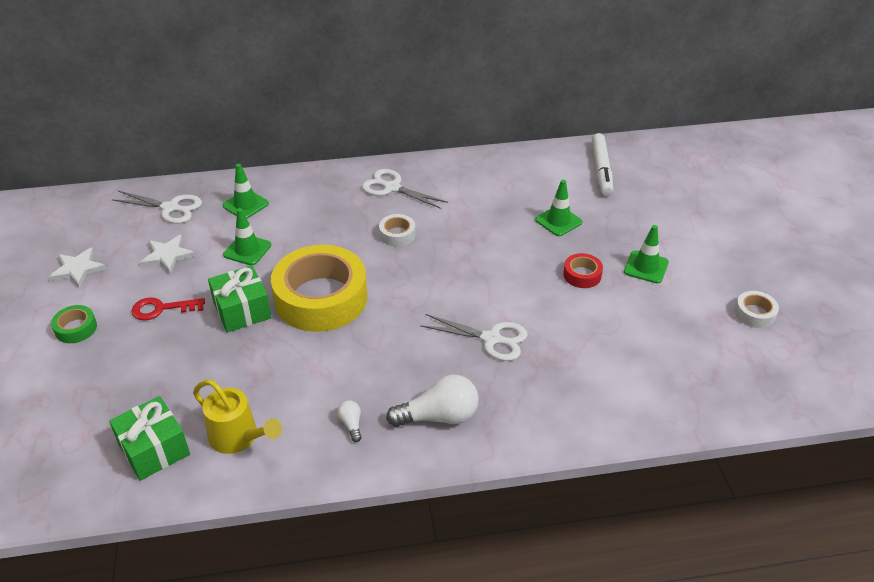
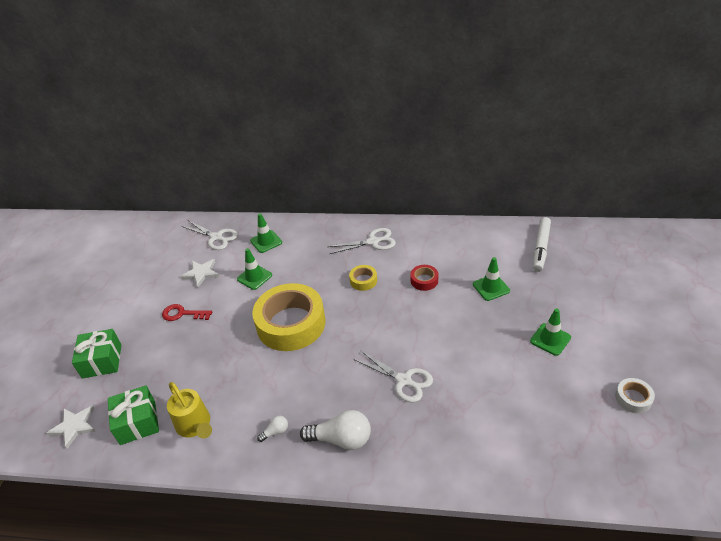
camera: 20 degrees right, 0 degrees up
(76, 328) = (124, 319): green tape -> none
(78, 269) = (142, 275): white star -> white star (74, 426)
(242, 310) = (234, 324): green gift -> green gift (102, 361)
(351, 424) = (275, 432): white light bulb -> white light bulb turned 60 degrees clockwise
(392, 188) = (373, 242): white scissors -> white scissors turned 120 degrees clockwise
(397, 234) = (363, 280): white tape -> yellow tape
(582, 275) = (494, 337): red tape -> red tape (424, 280)

